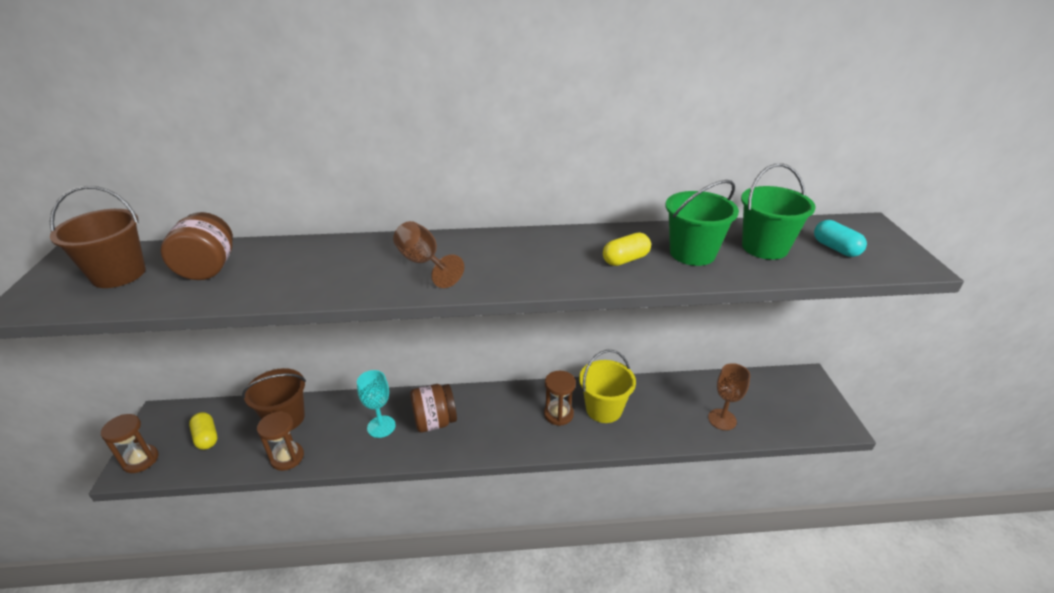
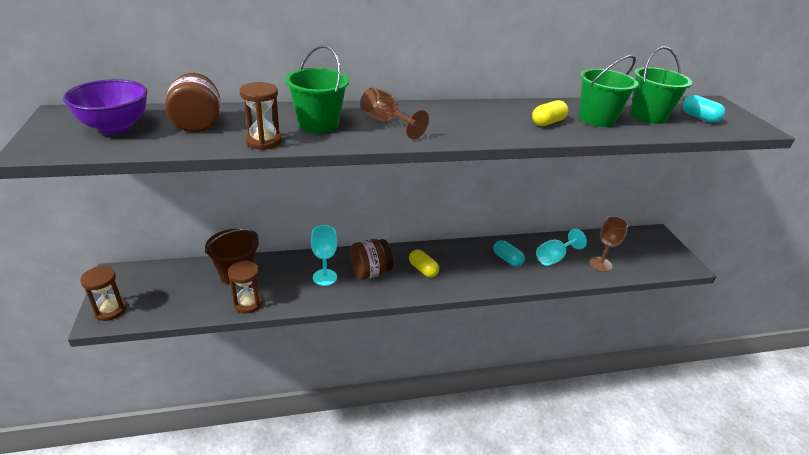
camera: 10 degrees left, 0 degrees up
(119, 274) = (115, 127): brown bucket -> purple bowl
(206, 437) = (167, 290): yellow capsule -> yellow capsule (423, 269)
(343, 266) = (318, 124): none -> green bucket
(558, 414) = (472, 264): brown hourglass -> brown hourglass (263, 141)
(604, 409) = (507, 259): yellow bucket -> turquoise capsule
(663, 409) = (554, 258): none -> turquoise goblet

